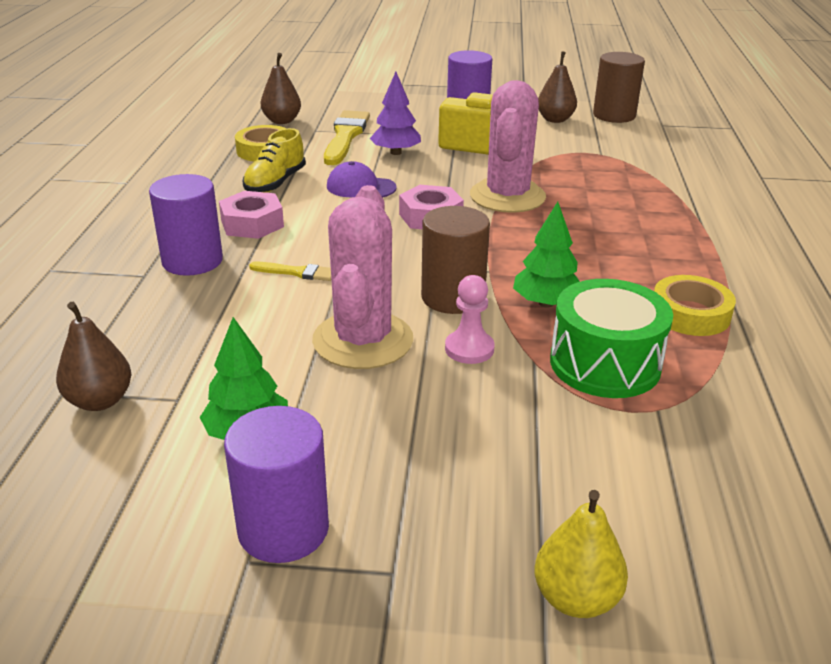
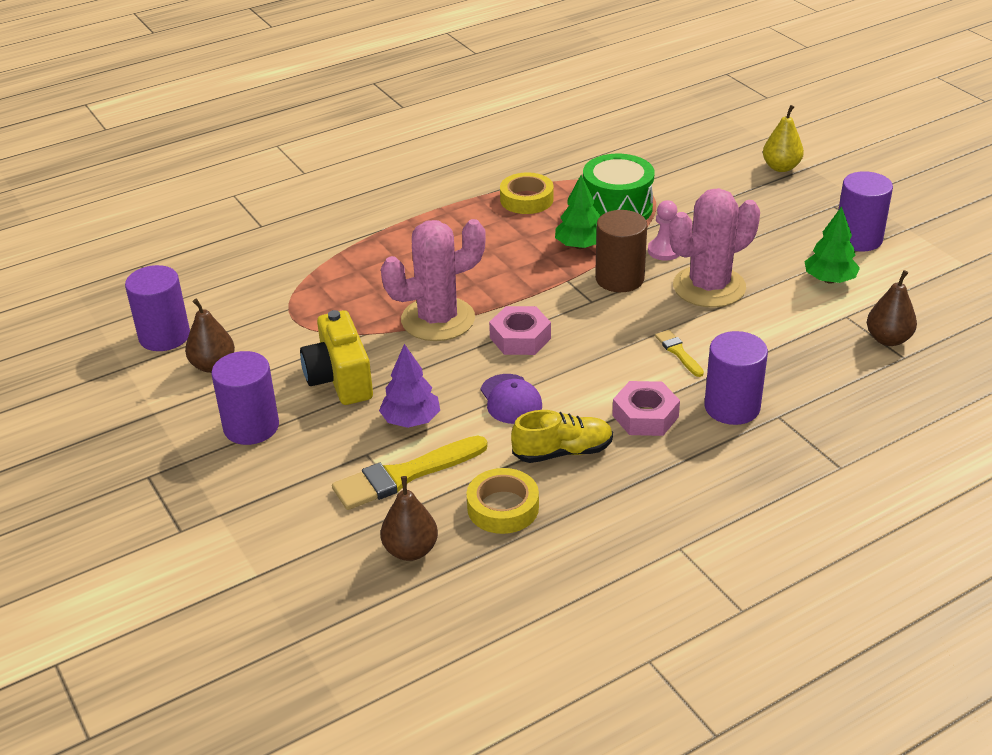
camera: 125 degrees left, 5 degrees up
(614, 115) = (164, 336): brown cylinder -> purple cylinder

